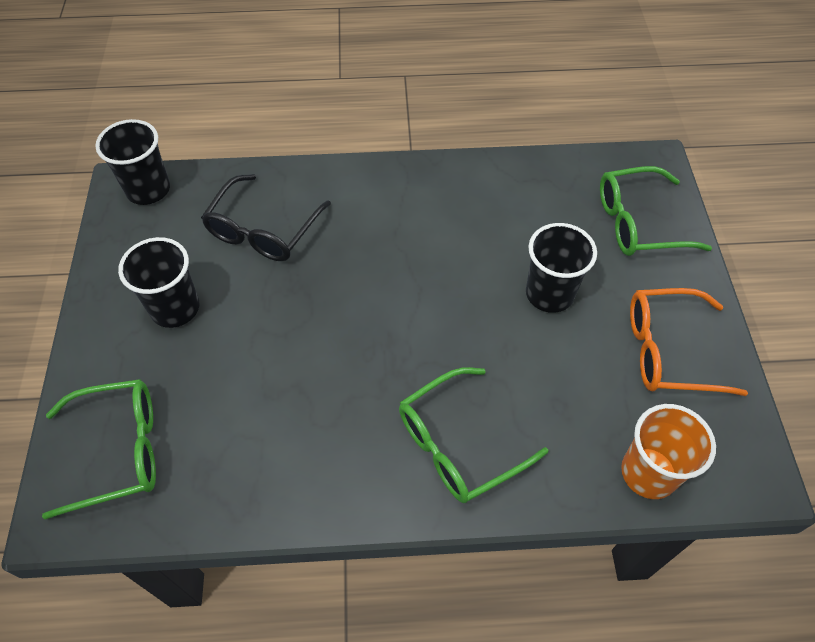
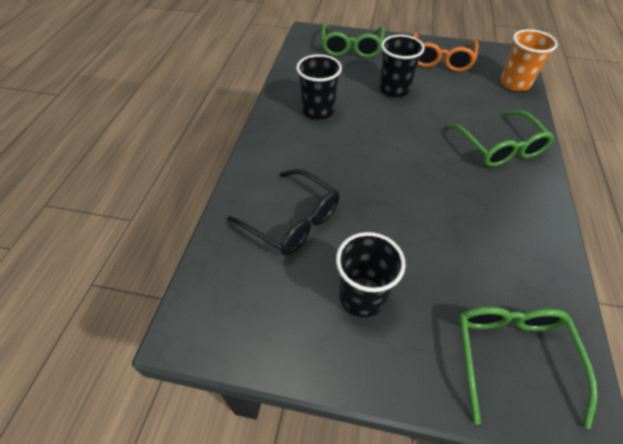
camera: 75 degrees left, 5 degrees down
(148, 190) = (203, 308): black cup -> black cup (318, 110)

